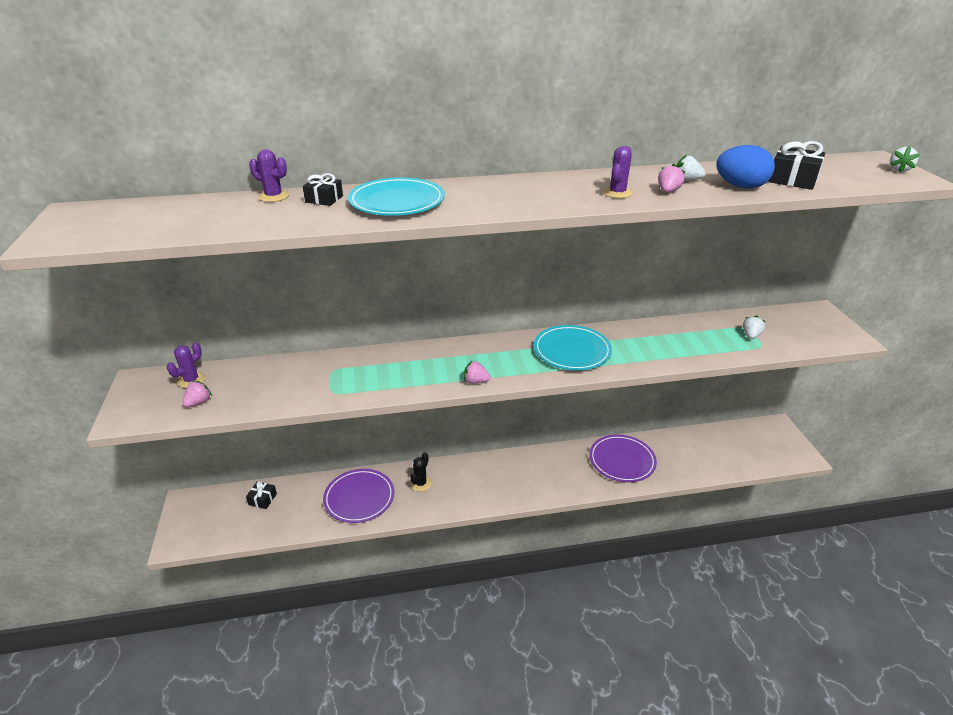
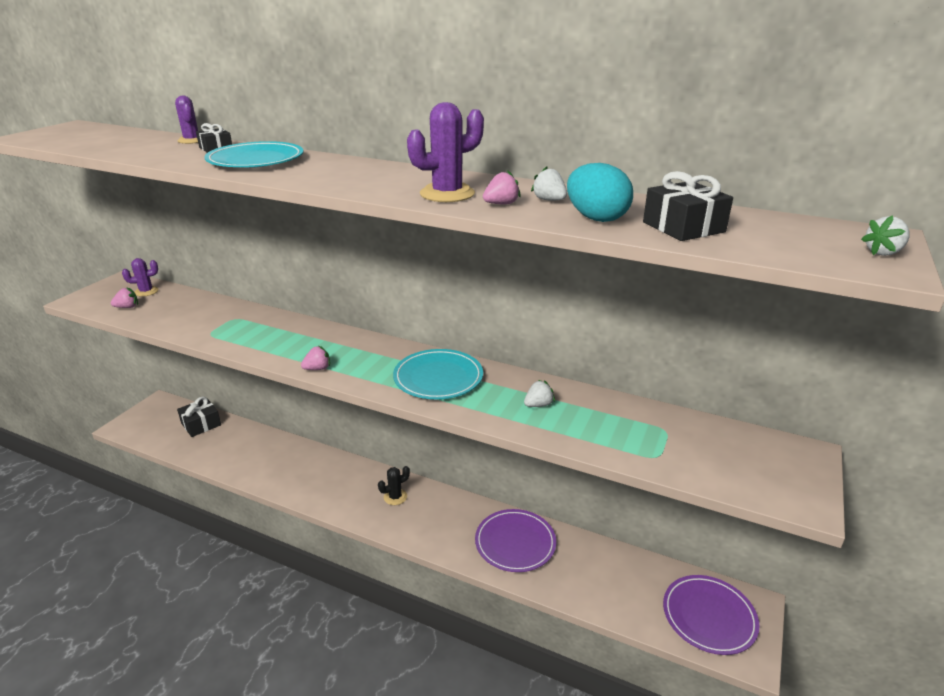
camera: 35 degrees right, 5 degrees down
(262, 499) = (201, 424): black gift -> black gift, size x1.57
(359, 498) = (260, 457): purple plate -> purple plate (709, 616)
(420, 483) = (316, 469): black cactus -> black cactus (395, 497)
(475, 381) = (317, 368): pink strawberry -> pink strawberry turned 105 degrees clockwise
(617, 193) = (447, 194): purple cactus -> purple cactus, size x1.58
(740, 186) = (596, 218): blue egg -> turquoise egg
(750, 335) = (660, 441): white strawberry -> white strawberry (538, 405)

